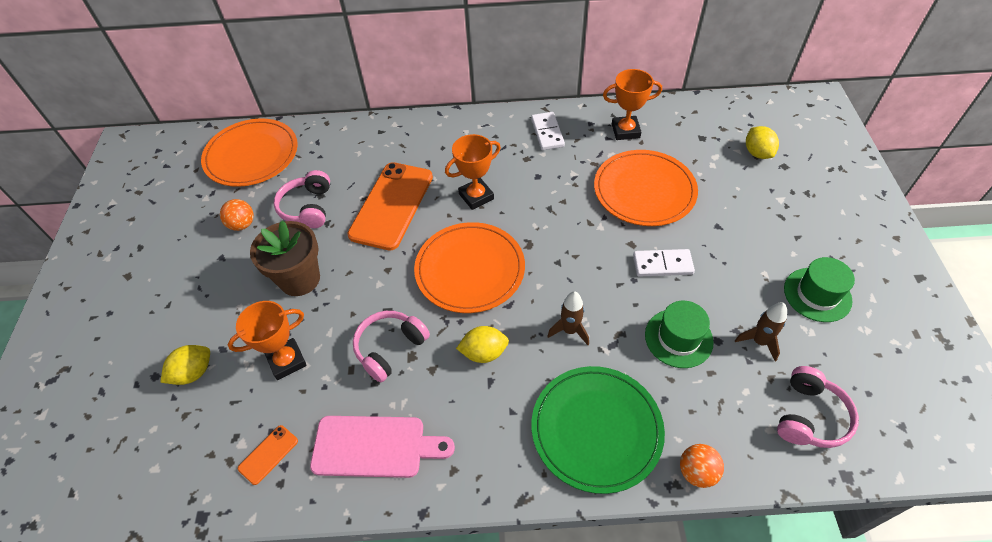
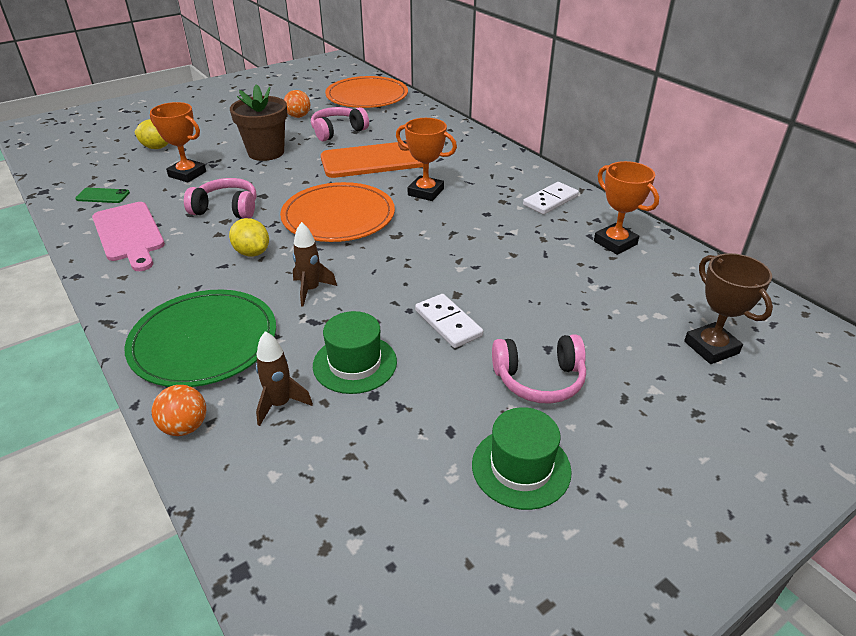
camera: 55 degrees right, 15 degrees down
(268, 454) = (103, 196): orange phone -> green phone
(644, 190) = (542, 280): orange plate -> none
(757, 153) = (711, 347): yellow lemon -> brown trophy
(759, 342) = (398, 430): brown rocket -> brown rocket (280, 404)
(809, 416) = (314, 508): pink headphones -> pink headphones (539, 379)

